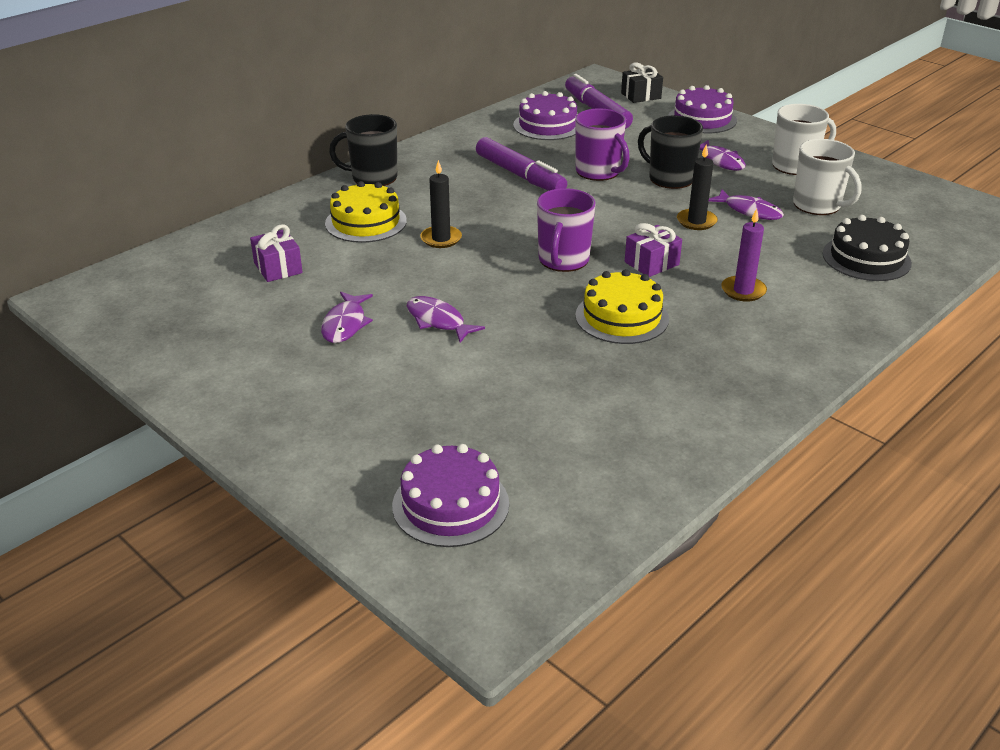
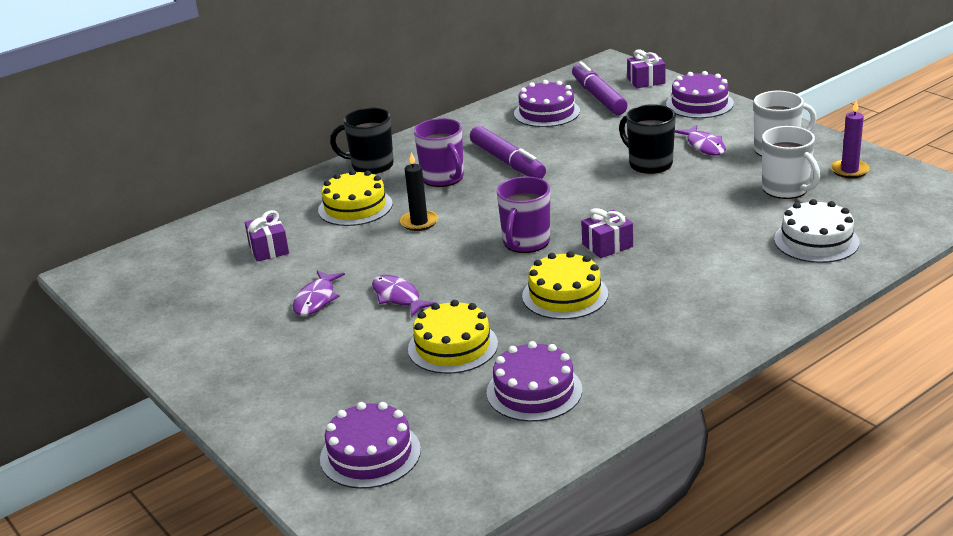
camera: 10 degrees right, 5 degrees down
(514, 376) = (453, 346): none -> yellow cake
(598, 172) = (583, 158): purple mug -> purple mug (443, 178)
(618, 425) = (534, 391): none -> purple cake
(641, 96) = (646, 81): black gift -> purple gift
(696, 221) = (662, 205): black candle -> none
(743, 291) = (686, 271): purple candle -> purple candle (849, 170)
(749, 211) = (717, 195): purple fish -> none
(866, 258) = (816, 241): black cake -> white cake

